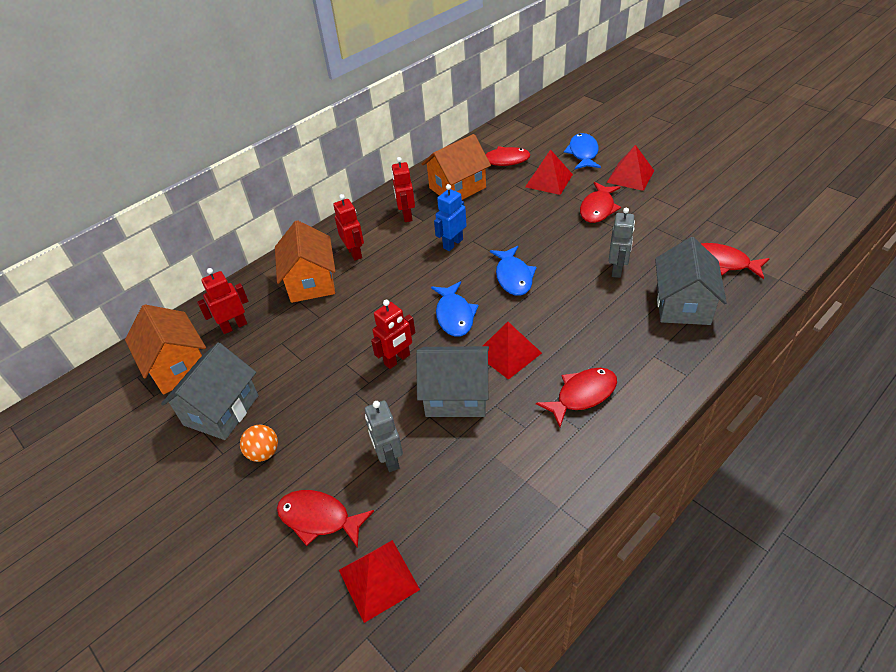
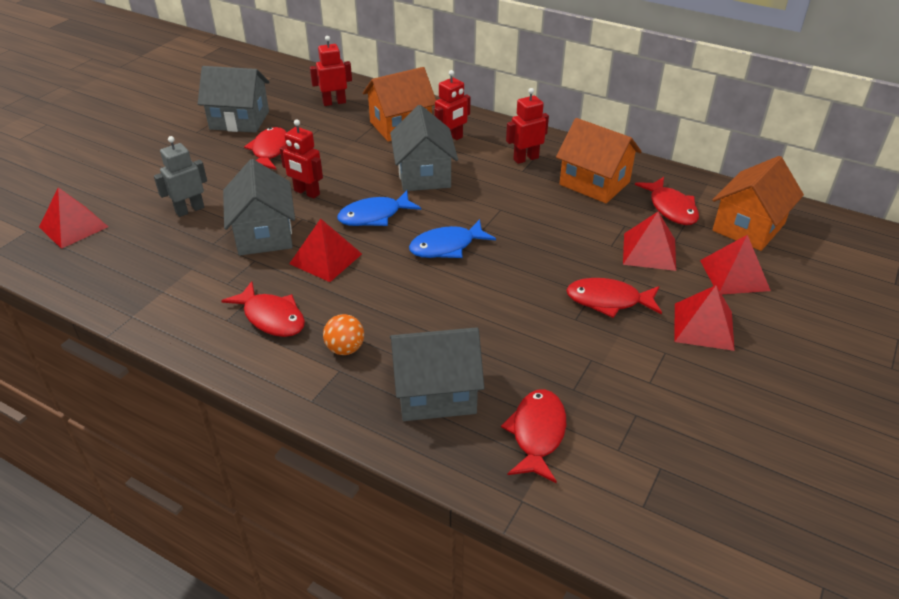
camera: 70 degrees right, 5 degrees down
(178, 366) = (284, 90): orange house -> orange house (748, 227)
(234, 326) = (334, 102): red robot -> red robot turned 60 degrees counterclockwise
(264, 453) = (196, 149): orange ball -> orange ball (345, 349)
(319, 518) = (132, 188): red fish -> red fish (269, 151)
(403, 277) = (424, 175): none -> grey house
(453, 244) = (489, 196): blue robot -> none
(583, 153) = (734, 275): blue fish -> red pyramid
(617, 269) = (487, 328): grey robot -> none

